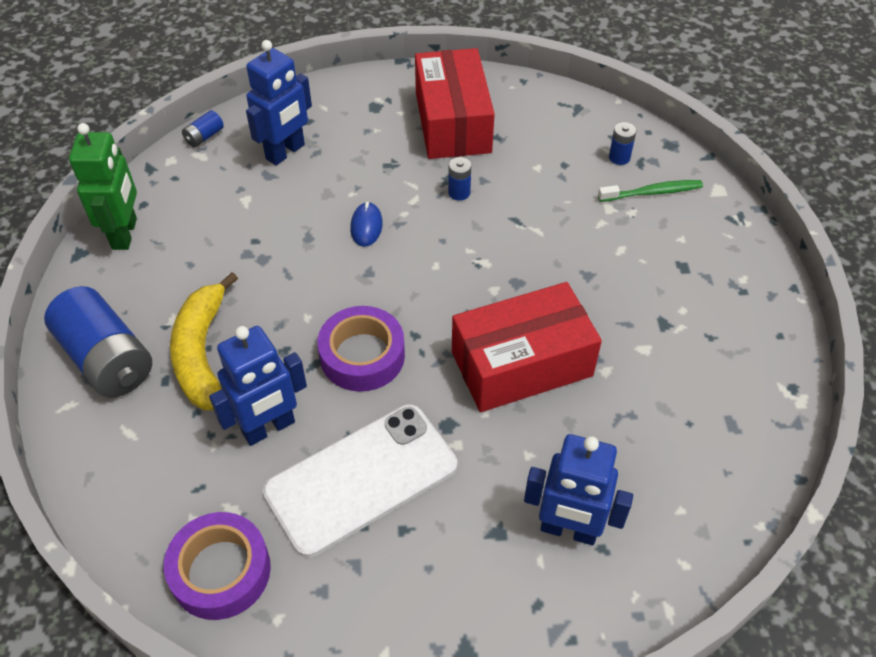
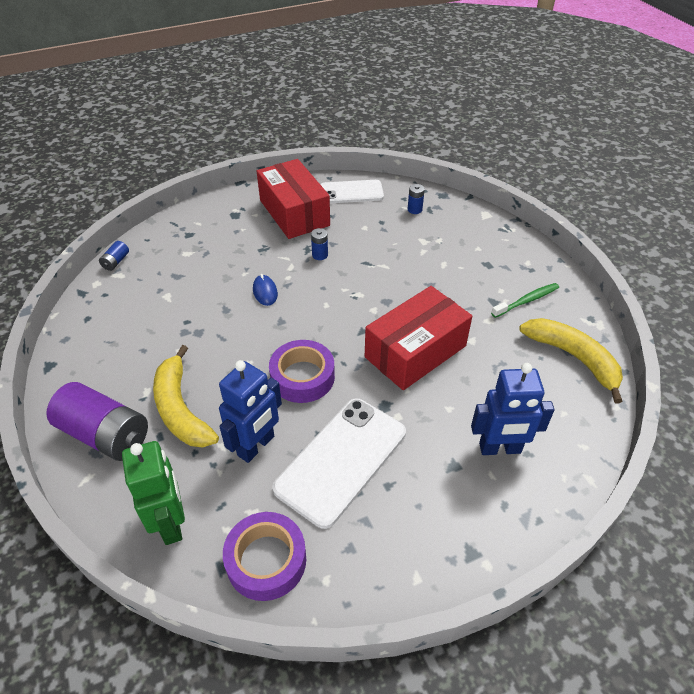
camera: 20 degrees left, 5 degrees down
(107, 359) = (105, 434): blue battery -> purple battery
(125, 234) = (81, 342): green robot -> green robot (171, 523)
(286, 152) = (183, 258): blue robot -> none
(543, 110) = (351, 192): none -> white phone
(652, 192) = (446, 225): green toothbrush -> green toothbrush (526, 301)
(736, 438) = (574, 358): none -> yellow banana

